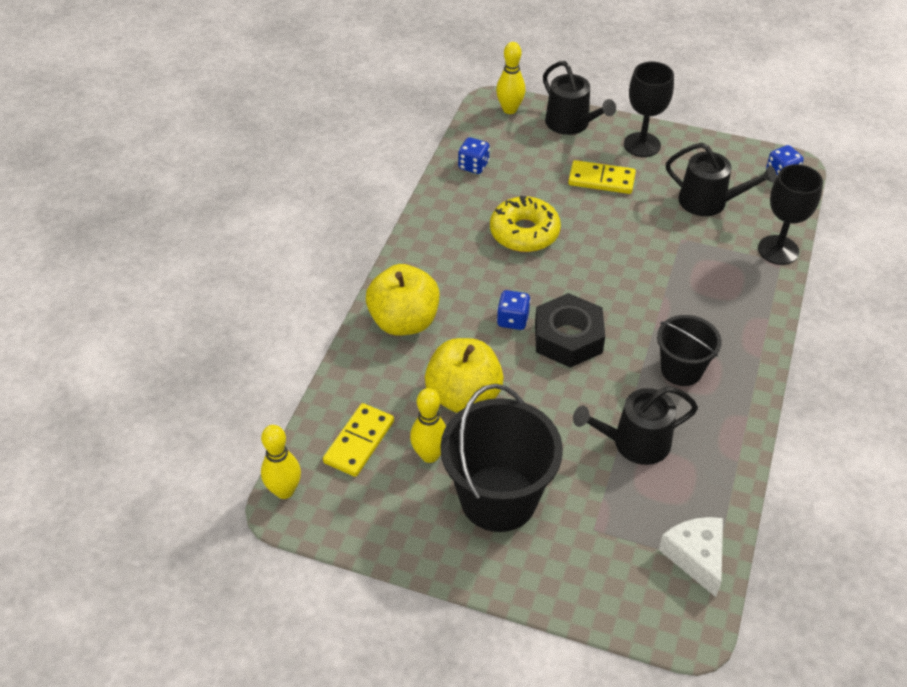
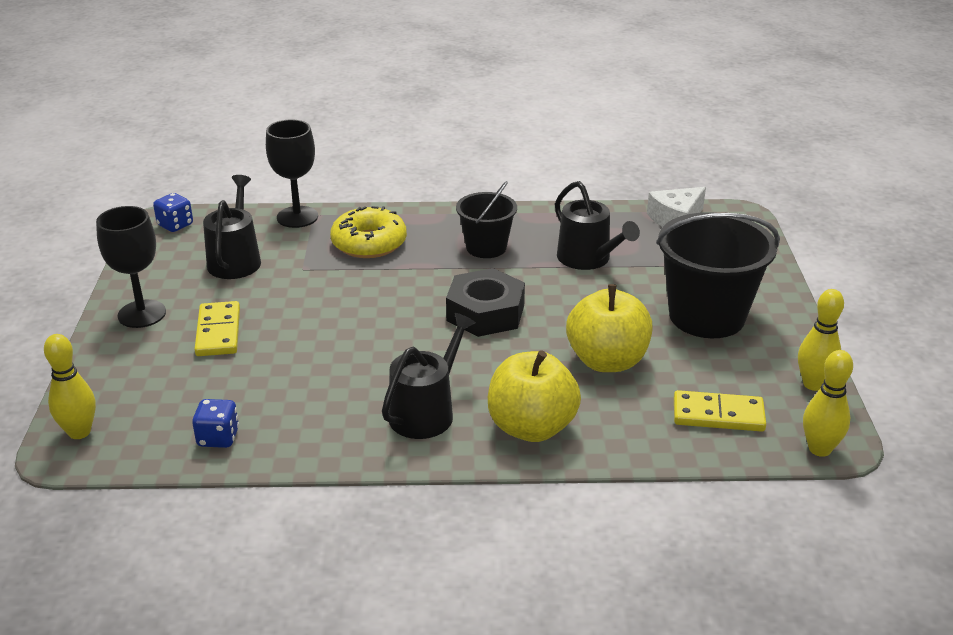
camera: 110 degrees left, 15 degrees down
(429, 455) = (694, 365): yellow bowling pin -> yellow bowling pin (813, 384)
(512, 320) = (481, 351): blue dice -> none
(524, 232) = (336, 370): yellow donut -> yellow donut (369, 243)
(571, 124) = (106, 373): black watering can -> black watering can (426, 412)

